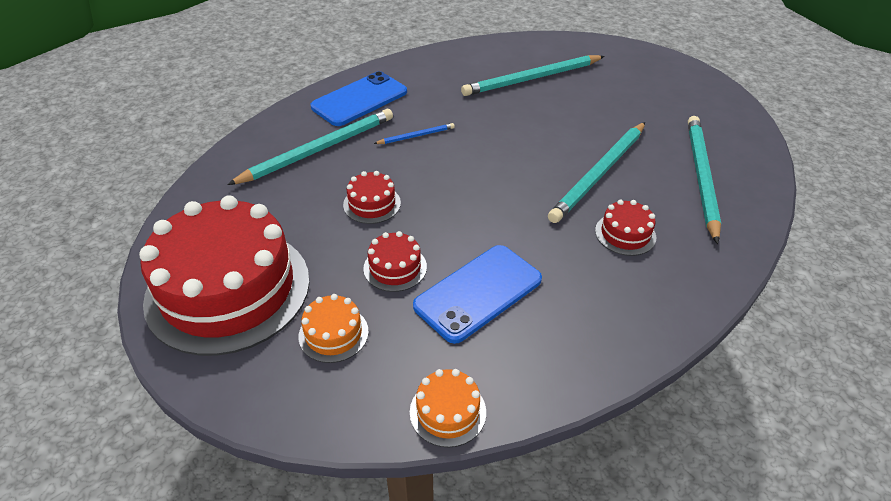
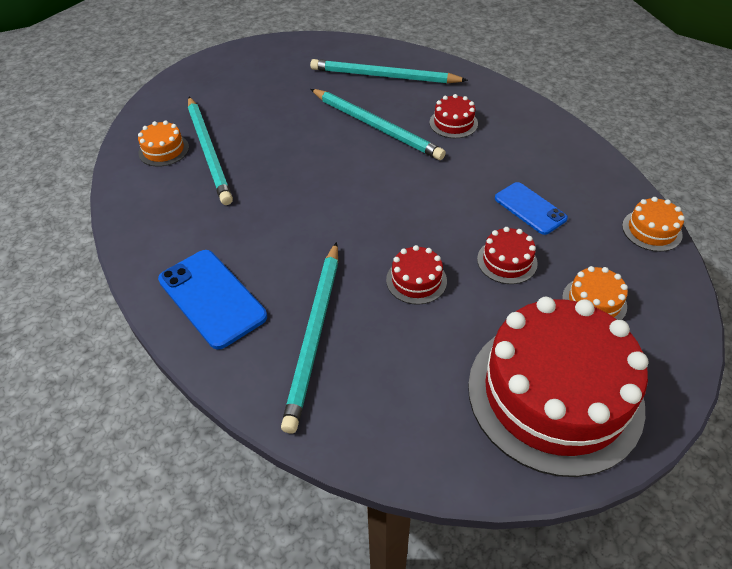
camera: 85 degrees left, 5 degrees up
(318, 150) = (315, 334): turquoise pencil -> turquoise pencil turned 135 degrees counterclockwise
(416, 136) = (300, 245): blue pencil -> none
(478, 293) = (530, 208): blue phone -> blue phone, size x0.65
(529, 57) = (164, 150): none -> orange cake

